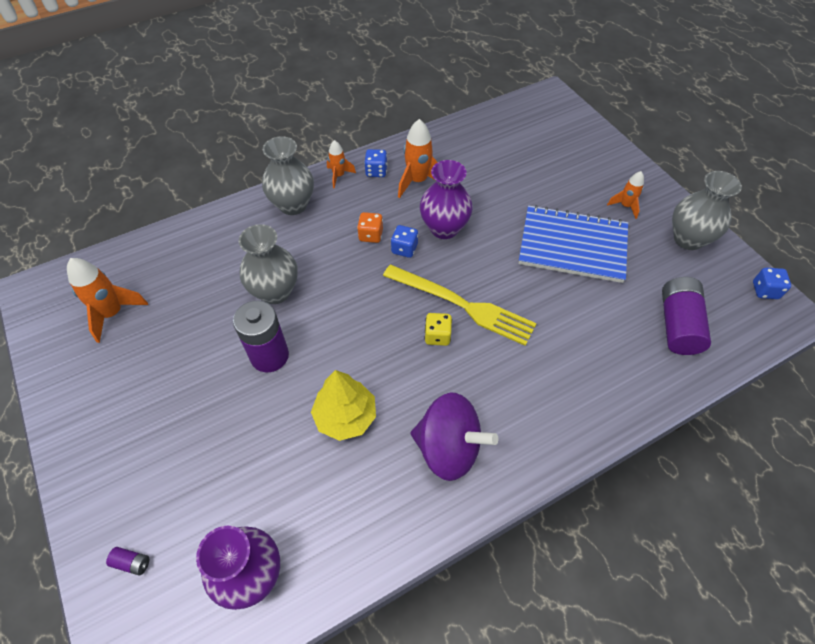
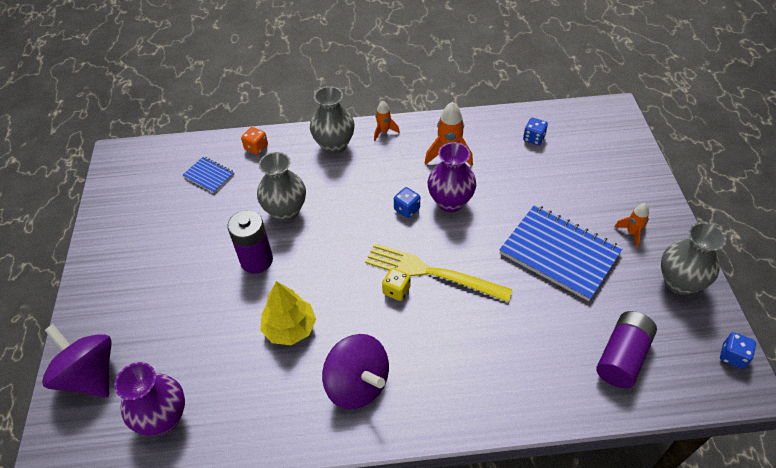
camera: 25 degrees right, 5 degrees down
(113, 313) = (161, 190): orange rocket -> none
(132, 562) = (90, 375): purple battery -> purple spinning top
(164, 280) = (209, 176): none -> blue notebook
(371, 235) = (384, 189): orange dice -> orange dice (256, 147)
(376, 171) = (417, 136): blue dice -> blue dice (533, 138)
(462, 305) = (431, 272): yellow fork -> yellow fork turned 150 degrees clockwise

